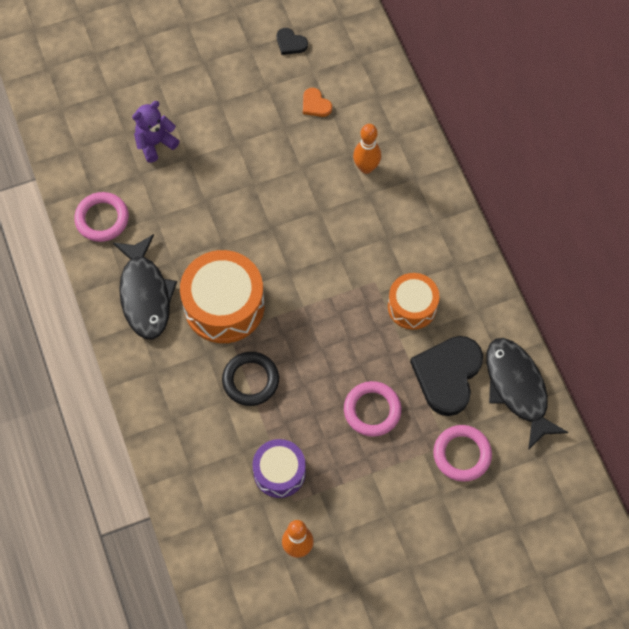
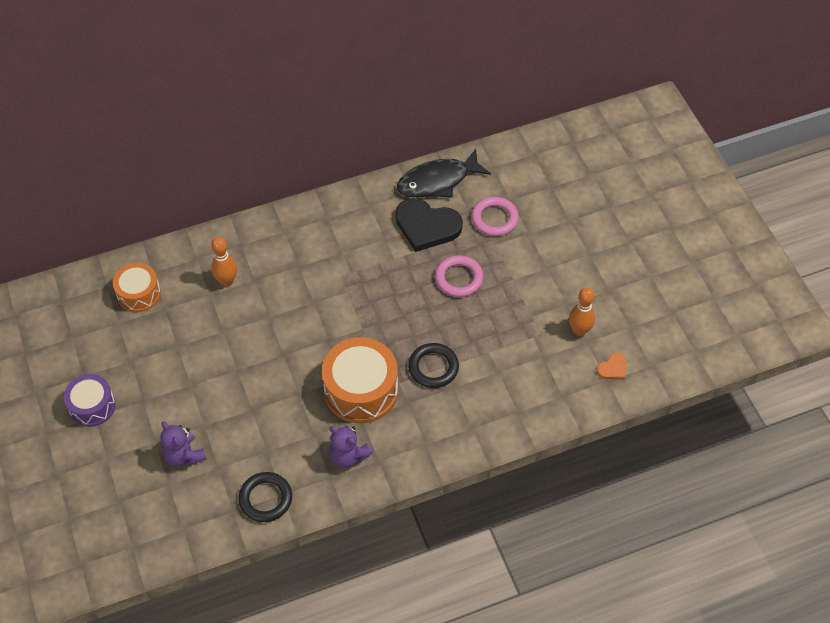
camera: 90 degrees left, 10 degrees down
(102, 219) = (265, 499): pink ring -> black ring
(145, 294) = (348, 456): black fish -> purple teddy bear
(279, 472) = (516, 344): purple drum -> purple drum (92, 406)
(290, 43) = (83, 341): black heart -> none
(315, 104) = (155, 320): orange heart -> orange heart (613, 368)
(412, 306) = (364, 249): orange drum -> orange drum (139, 294)

